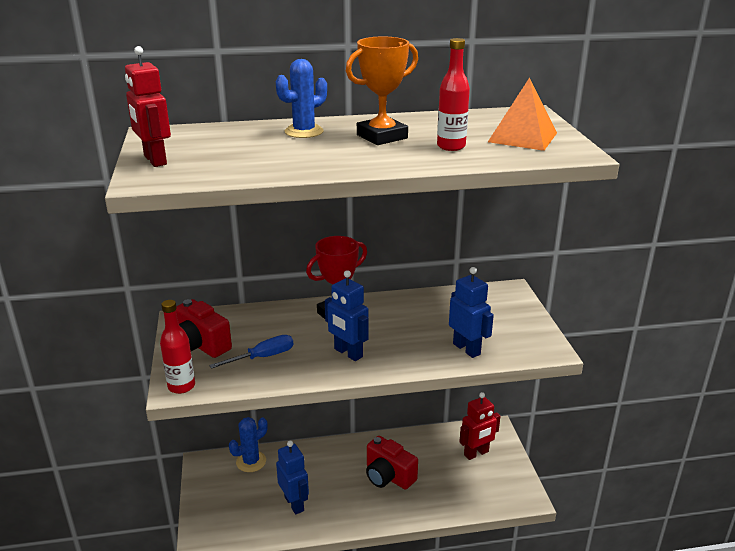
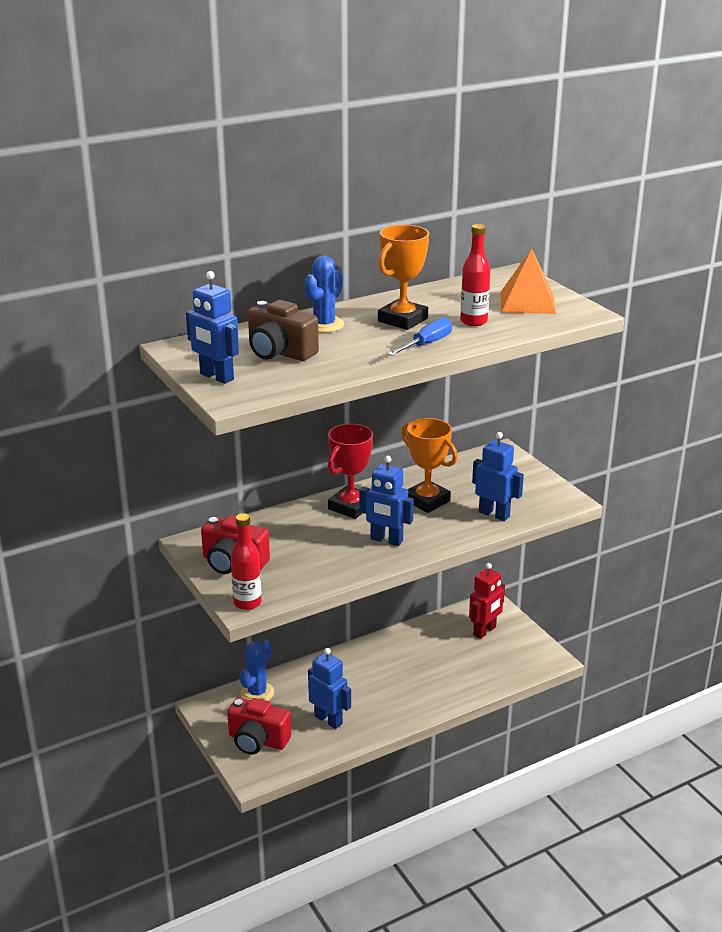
camera: 20 degrees left, 0 degrees up
(155, 160) = (216, 377): red robot -> blue robot
(236, 148) = (279, 352): none -> brown camera
(263, 357) = (306, 561): blue screwdriver -> blue screwdriver (427, 344)
(388, 476) = (409, 672): red camera -> red camera (257, 740)
(411, 323) = (427, 501): none -> orange trophy

